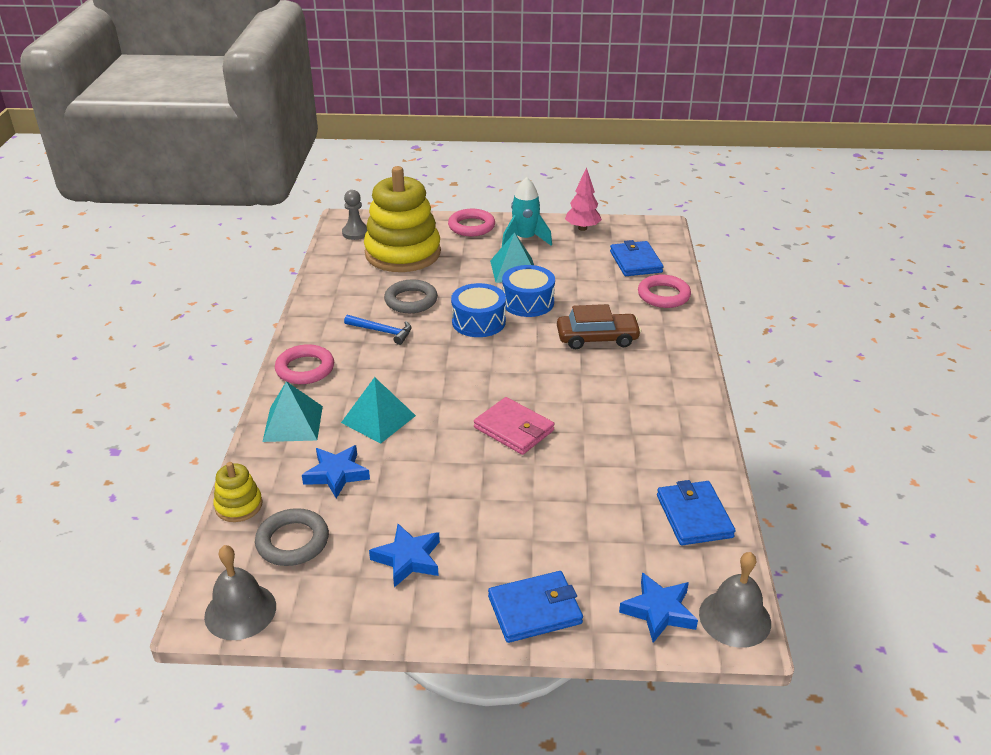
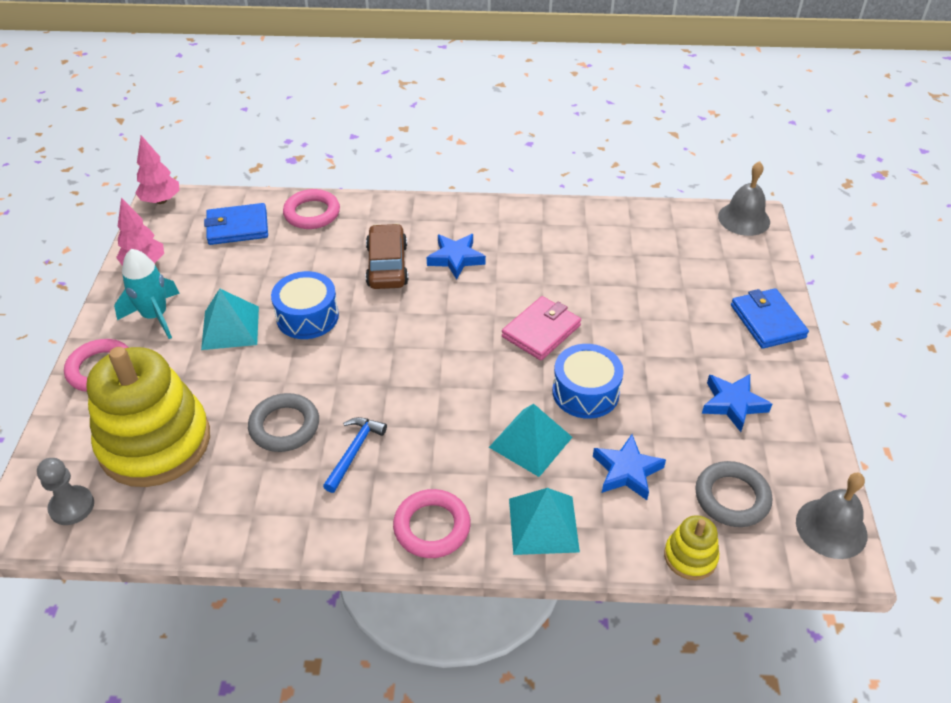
camera: 90 degrees left, 10 degrees up
(478, 322) = (343, 359): blue drum -> blue drum (585, 392)
(659, 611) = (748, 254): blue star -> blue star (455, 258)
(662, 226) = (161, 200): none -> pink tree
(694, 516) = (643, 227): blue wallet -> none

